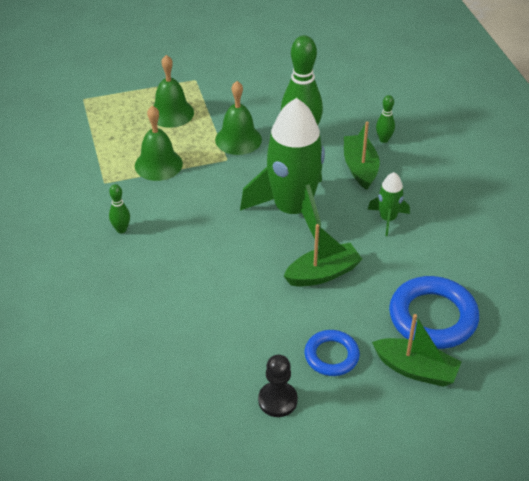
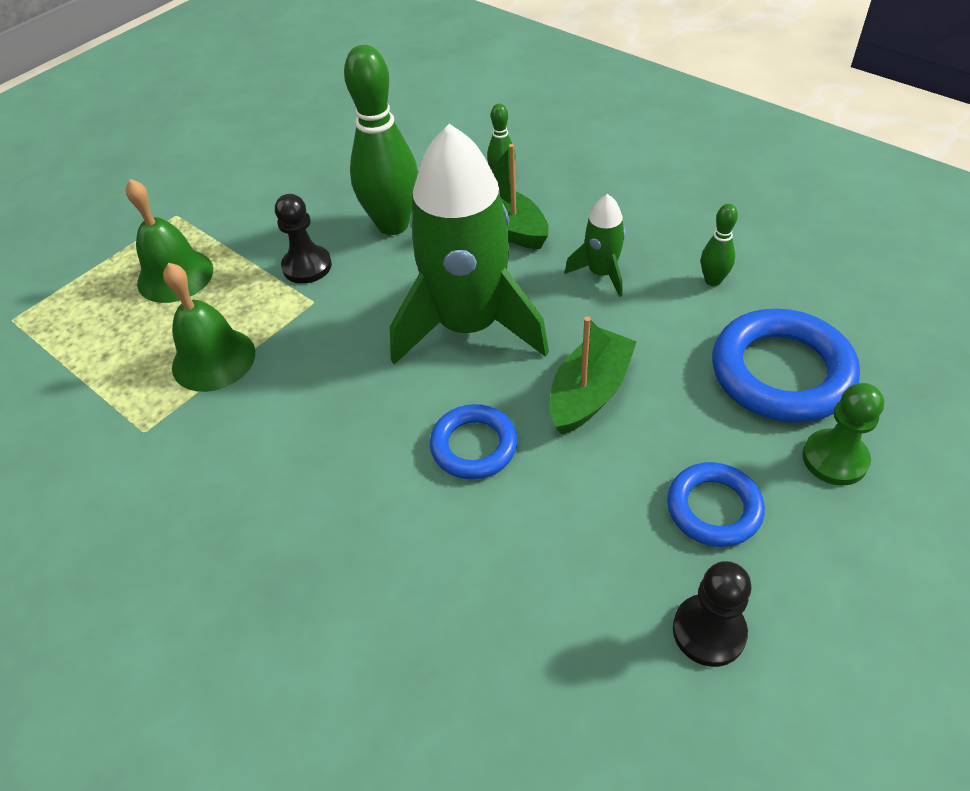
camera: 30 degrees left, 5 degrees up
(121, 229) = (231, 493): green bowling pin -> green bowling pin (713, 280)
(238, 139) = (307, 266): green bell -> black pawn
(244, 267) = (474, 446): none -> blue ring
(416, 369) = (834, 459): green boat -> green pawn

